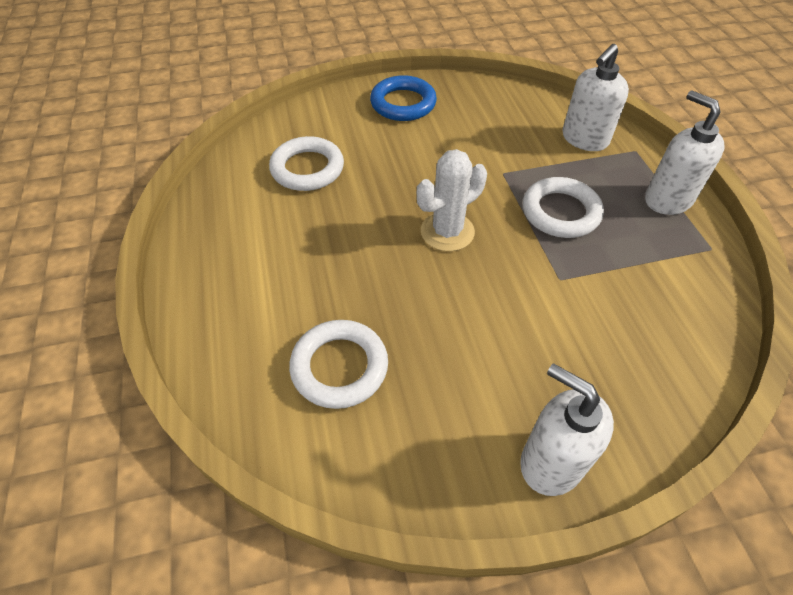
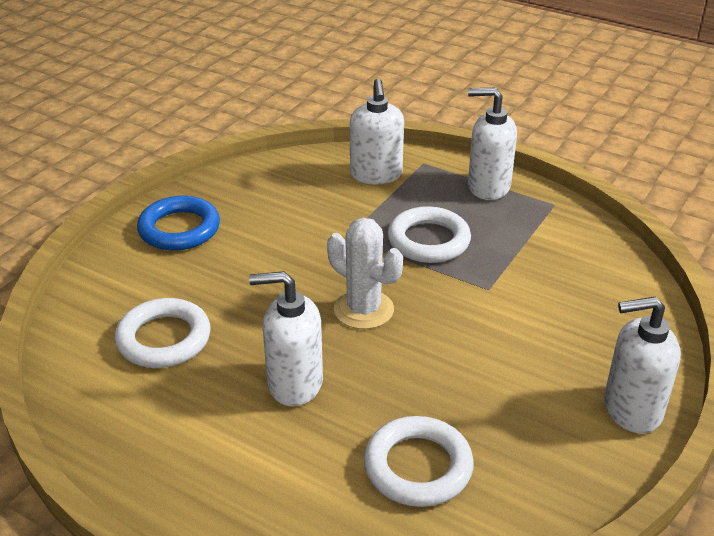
camera: 45 degrees left, 15 degrees down
(340, 250) = (294, 383): none -> white soap dispenser
(447, 232) = (363, 310): white cactus -> white cactus turned 60 degrees counterclockwise

